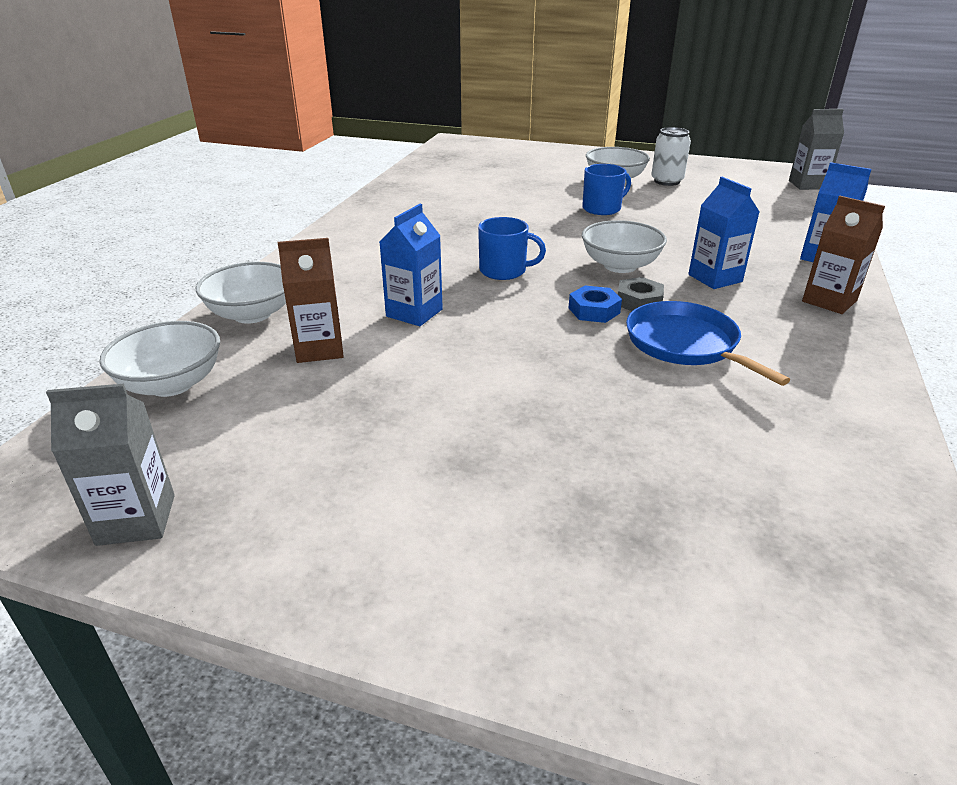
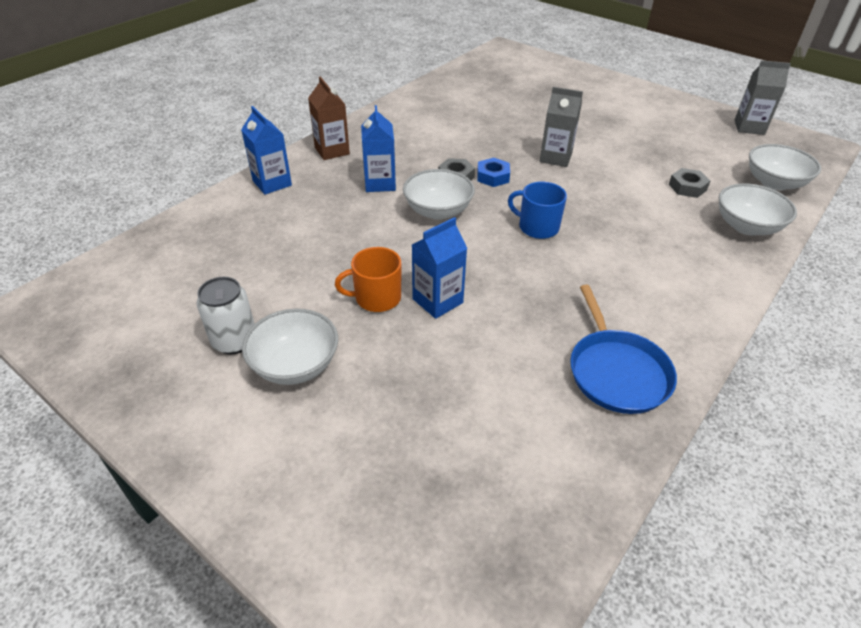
camera: 160 degrees left, 10 degrees up
(319, 349) = (687, 187): brown carton -> grey nut
(414, 313) = (621, 201): blue carton -> blue carton (437, 301)
(602, 208) = (376, 298): blue mug -> orange mug
(685, 344) = (457, 145): blue pan -> blue pan (616, 371)
(807, 185) = (91, 284): grey carton -> grey carton (555, 158)

